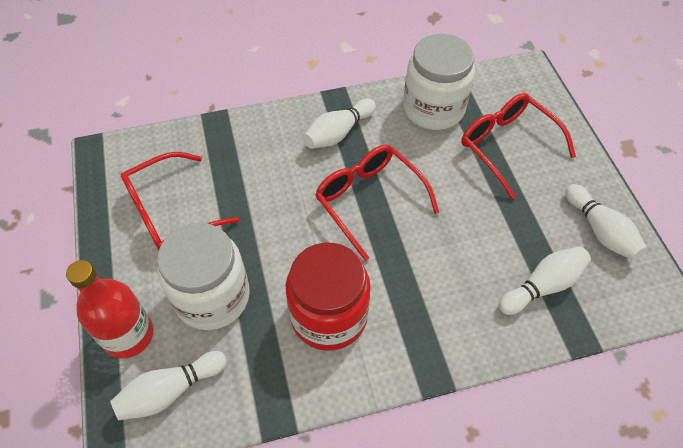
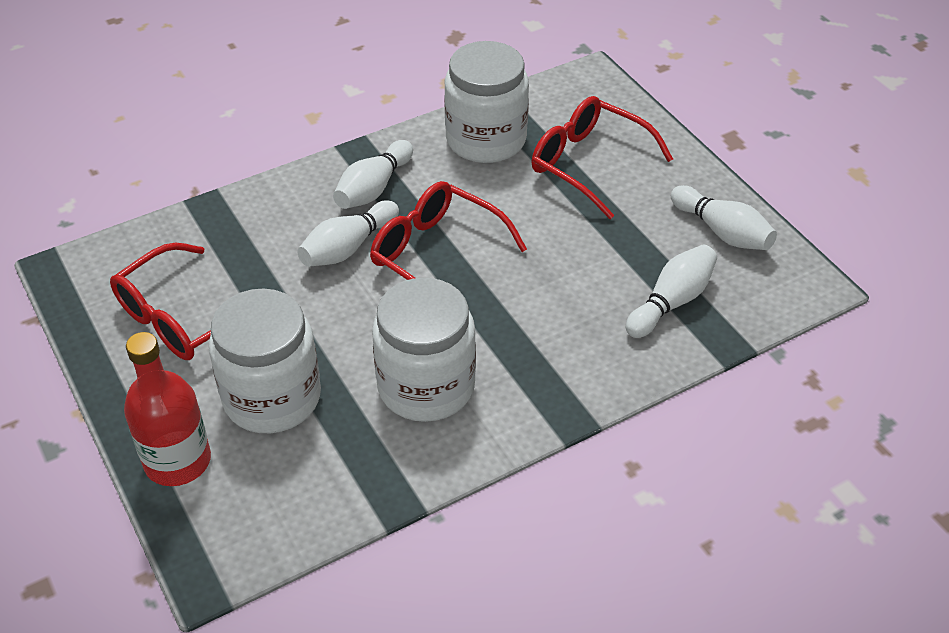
camera: 15 degrees left, 10 degrees down
(170, 391) = (254, 507): white bowling pin -> white bowling pin (348, 247)
(329, 316) = (426, 386): red jar -> white jar

